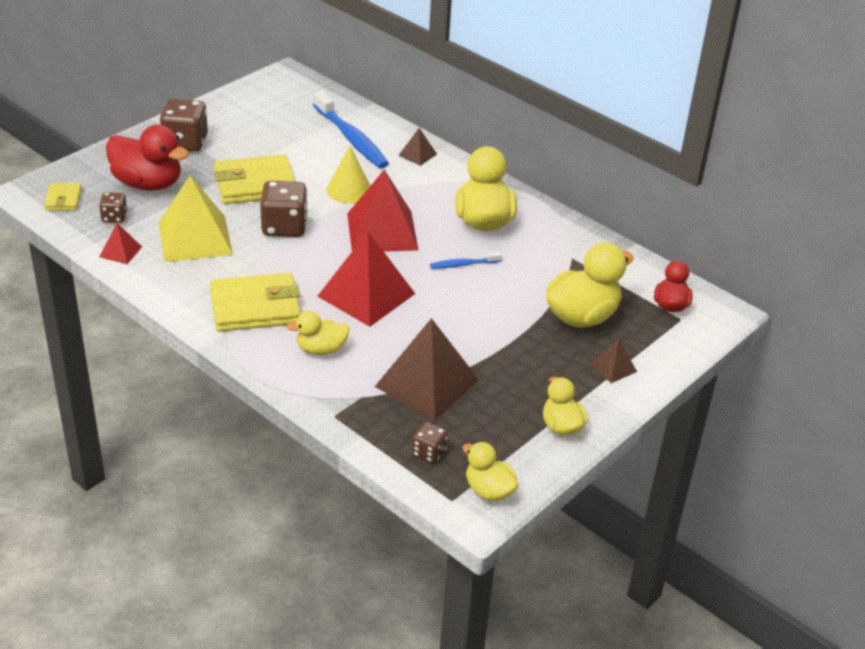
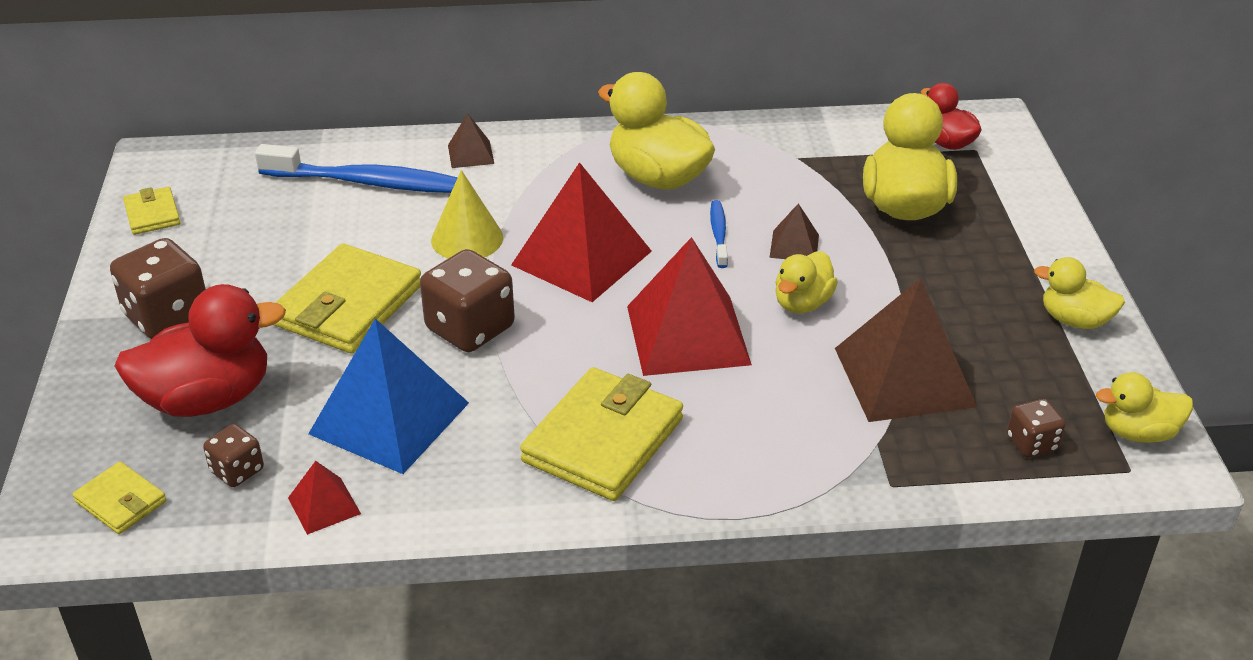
camera: 45 degrees left, 0 degrees up
(195, 238) = (389, 418): yellow pyramid -> blue pyramid
(247, 97) = (152, 214): none -> yellow wallet
(321, 349) = (751, 428): yellow duck -> yellow duck (802, 303)
(463, 264) = (718, 234): blue toothbrush -> blue toothbrush turned 150 degrees clockwise
(613, 367) = (1010, 233): brown pyramid -> brown pyramid (794, 246)

